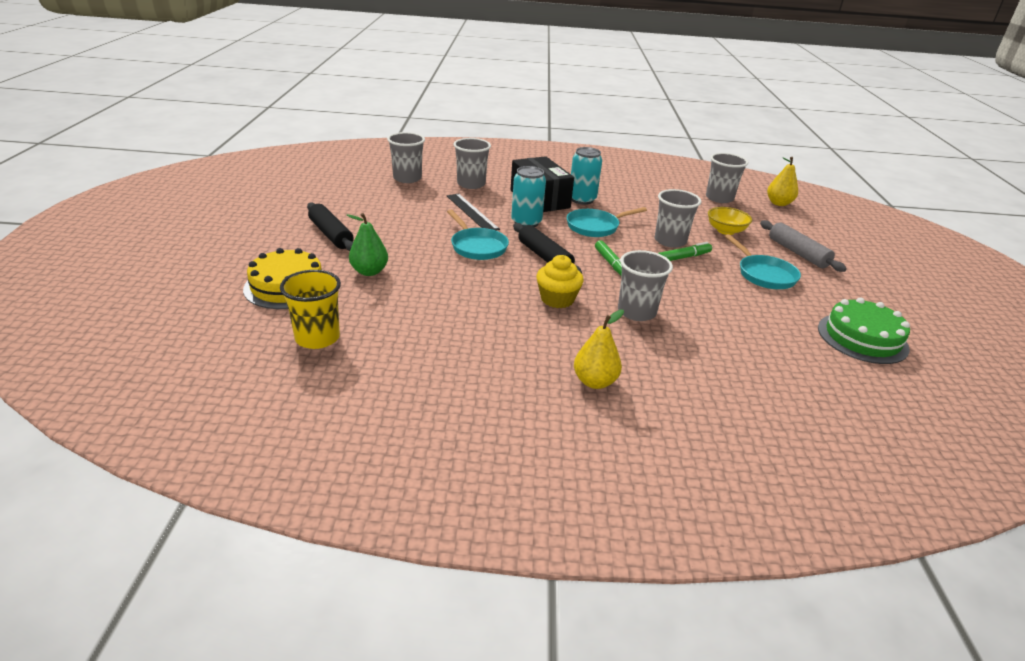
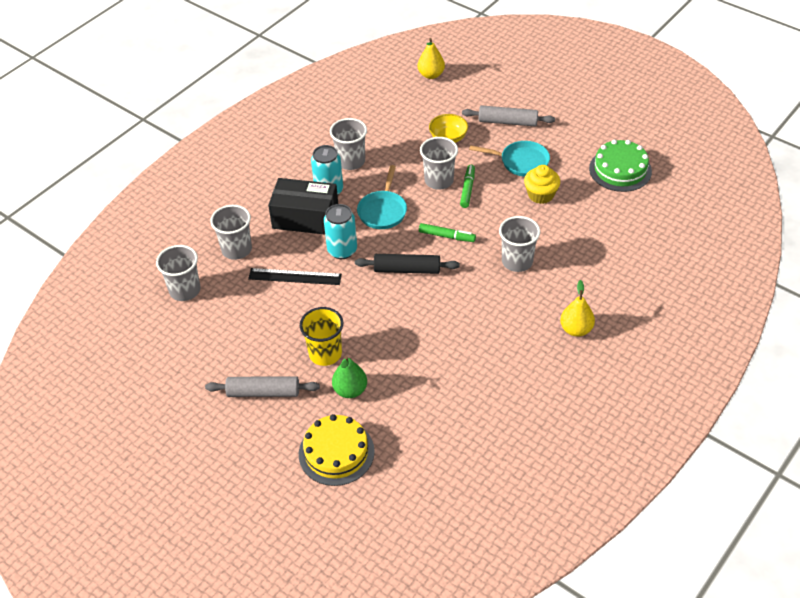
camera: 50 degrees left, 15 degrees up
(317, 338) = (427, 457): yellow cup -> yellow cup (325, 354)
(331, 234) = (263, 392): black rolling pin -> grey rolling pin
(477, 246) = (359, 303): turquoise pan -> none
(557, 299) = (471, 295): yellow cupcake -> yellow cupcake (540, 195)
(719, 198) = (395, 103): grey cup -> grey cup (351, 161)

